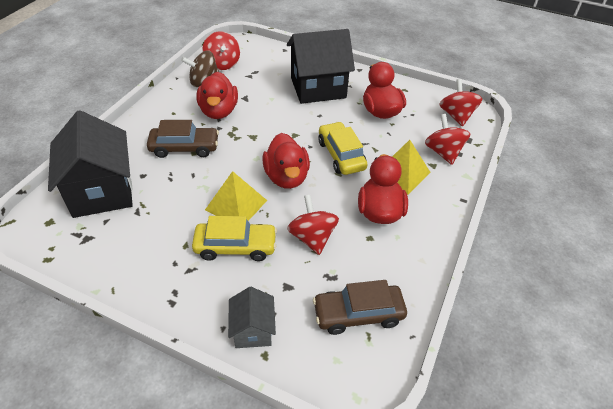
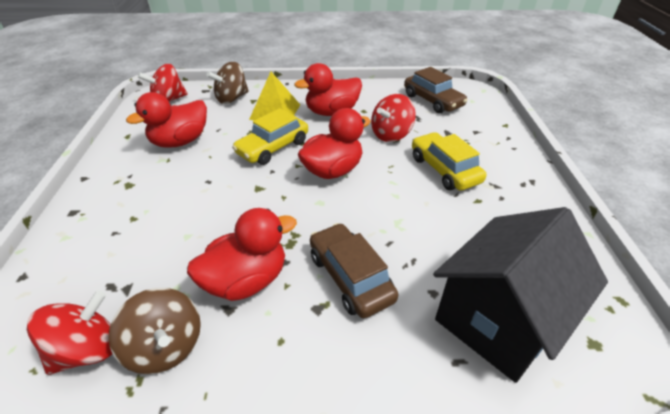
camera: 115 degrees left, 5 degrees down
(236, 205) = (399, 189): yellow pyramid -> none
(253, 330) = (497, 135): grey house -> none
(318, 88) = (143, 200): black house -> none
(443, 152) = (232, 98): red spinning top -> brown spinning top

